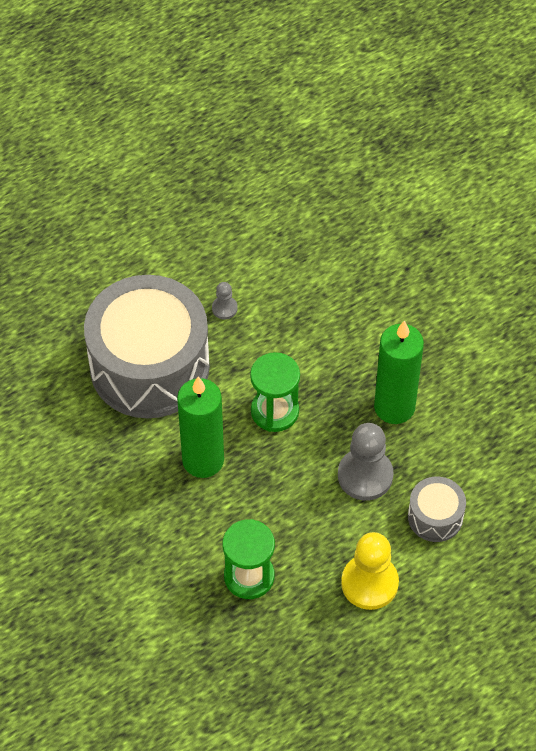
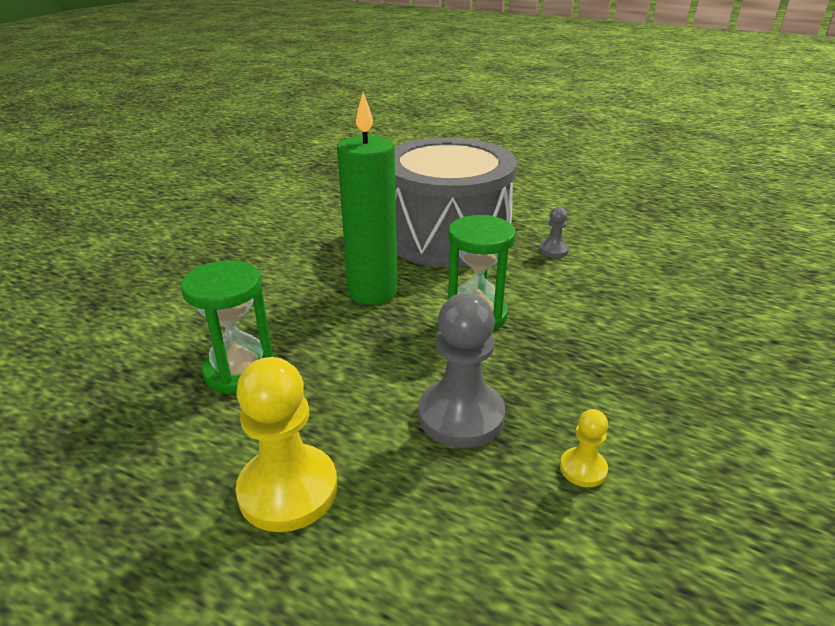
camera: 60 degrees right, 25 degrees down
(394, 407) = (587, 403): green candle -> none
(435, 517) = (459, 523): grey drum -> none
(436, 442) = (583, 469): none -> yellow pawn

